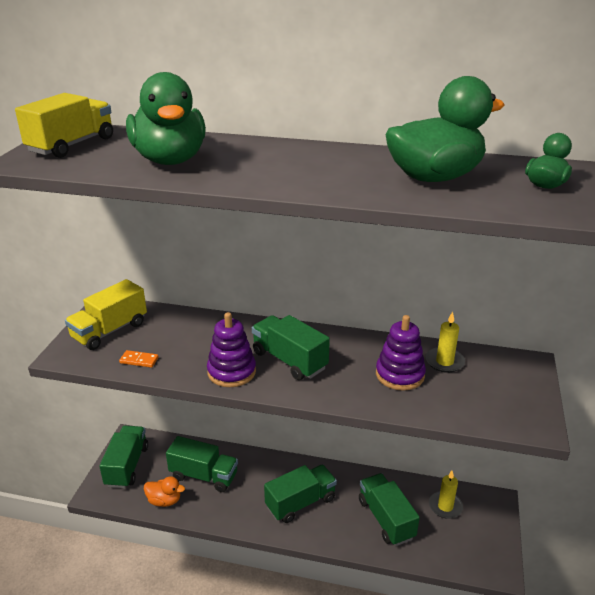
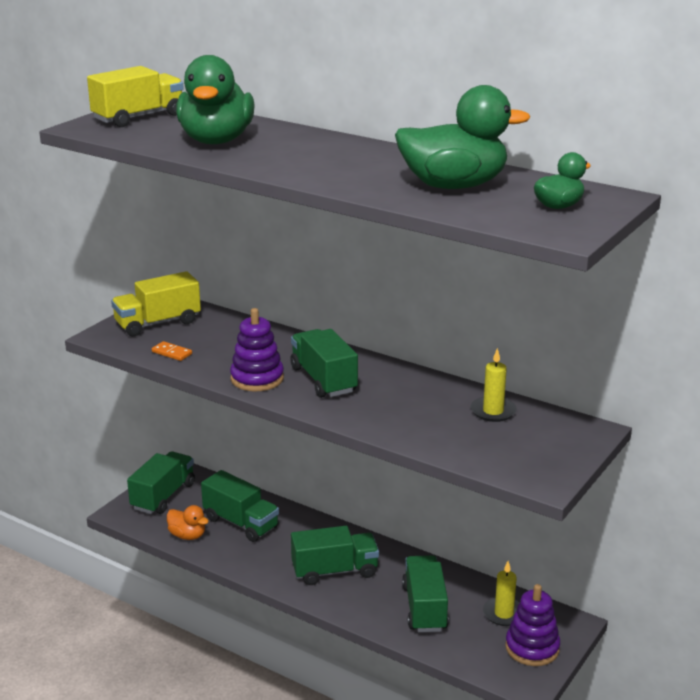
camera: 20 degrees right, 5 degrees down
(400, 375) = (432, 413): purple stacking toy -> purple stacking toy (532, 648)

